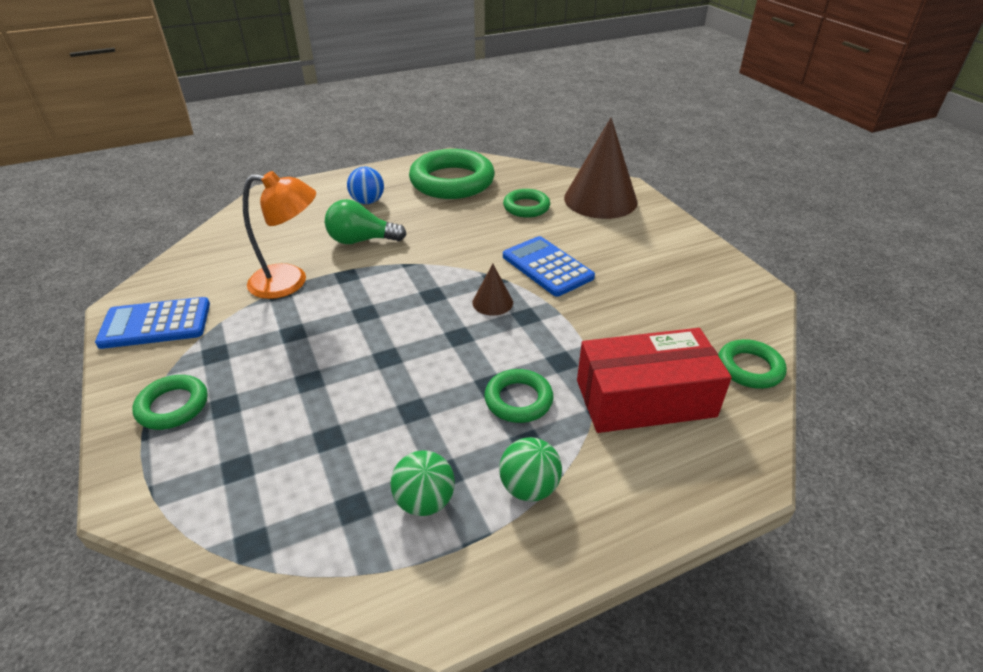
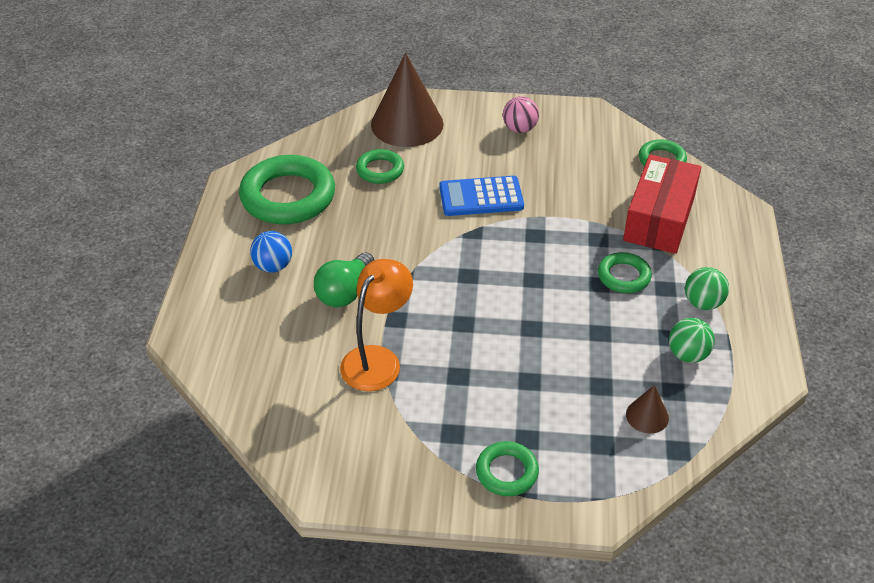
camera: 60 degrees left, 5 degrees up
(156, 324) = (375, 468): blue calculator -> none
(492, 302) = (505, 246): brown cone -> brown cone (647, 416)
(671, 256) = (519, 129): none -> pink ball

